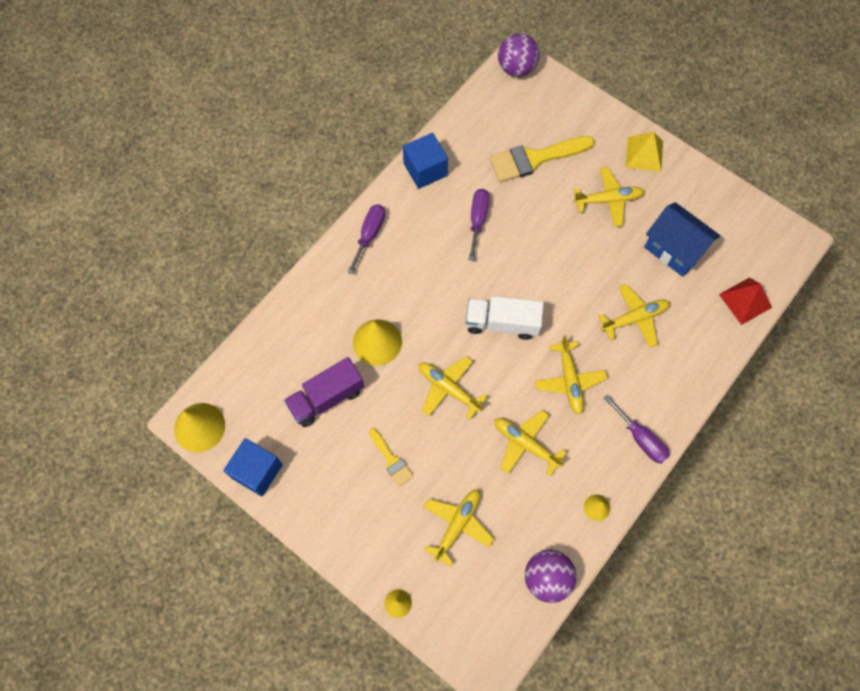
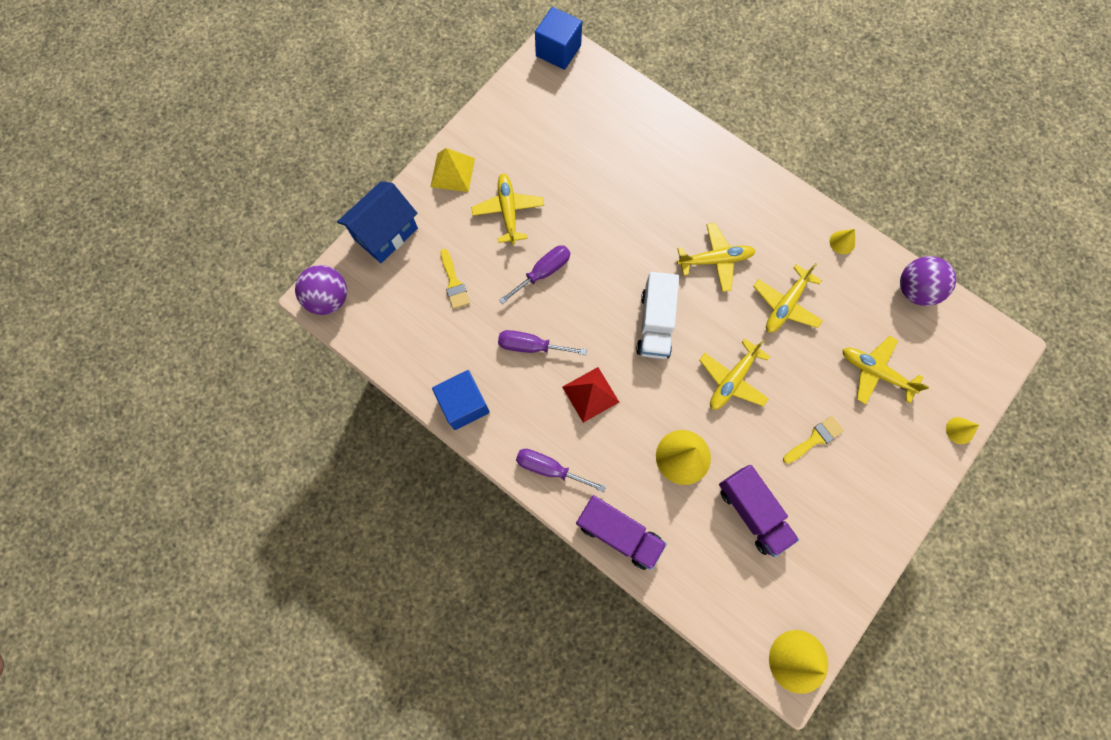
camera: 90 degrees left, 5 degrees up
(257, 471) = (842, 587): blue cube -> blue cube (558, 51)
(313, 287) = (618, 533): none -> purple truck
(534, 159) = (454, 283): yellow brush -> yellow brush, size x0.54
(634, 318) = (644, 195): yellow plane -> none
(640, 438) = (770, 199): purple screwdriver -> purple screwdriver (543, 272)
(674, 250) = (567, 153): blue house -> blue house (386, 234)
(745, 301) = (622, 96): red pyramid -> red pyramid (590, 394)

